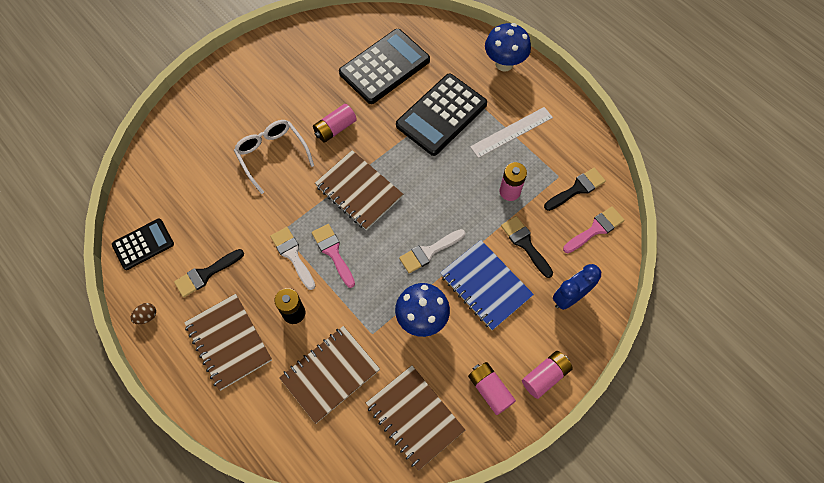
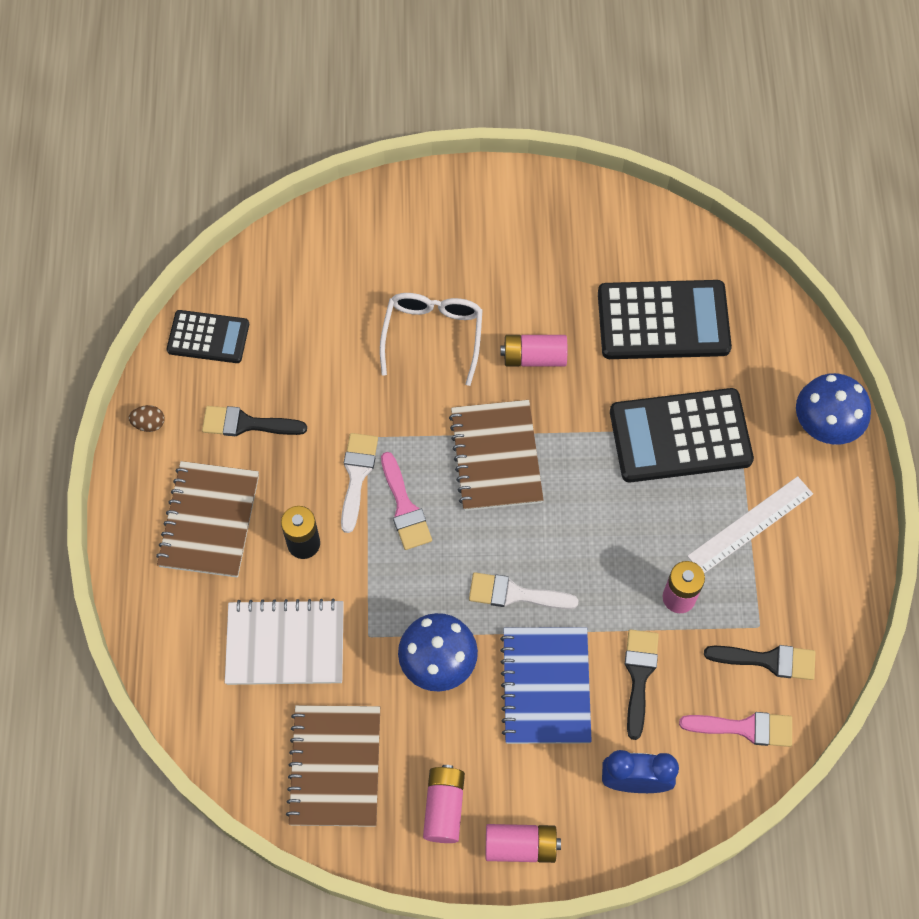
camera: 40 degrees right, 0 degrees up
(330, 374) = (285, 643): brown notebook -> white notebook
(333, 252) = (404, 507): pink brush -> pink brush turned 150 degrees clockwise
(511, 132) = (750, 525): white ruler -> white ruler turned 45 degrees counterclockwise

